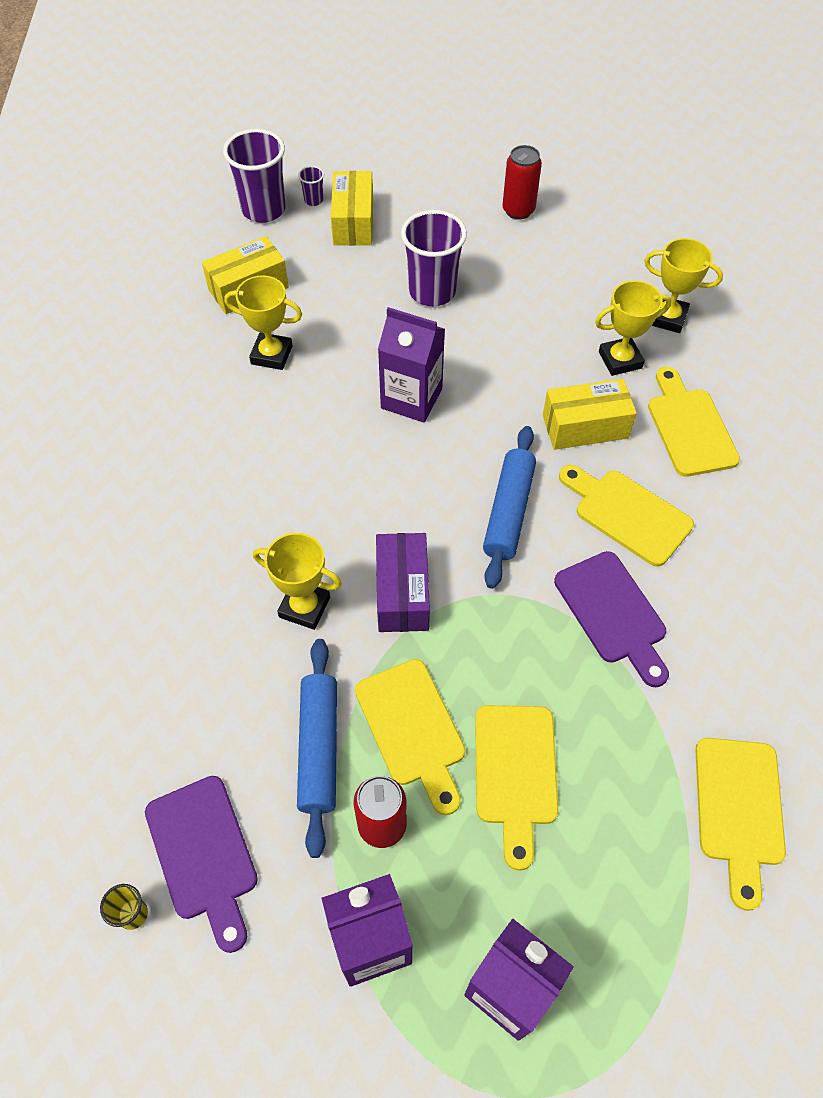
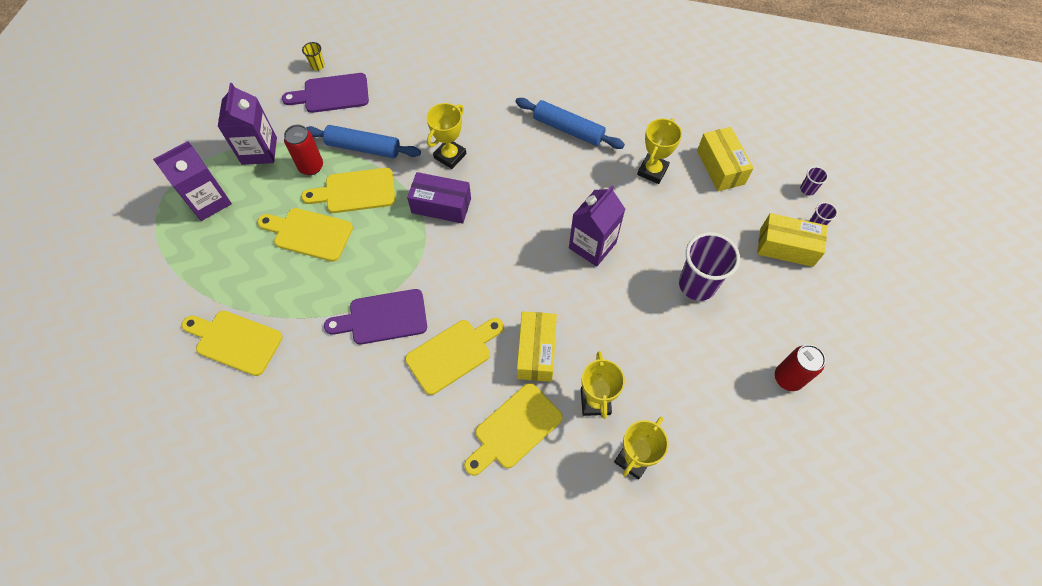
camera: 105 degrees right, 5 degrees up
(263, 210) = (807, 189): purple cup -> purple cup, size x0.44
(508, 512) = (479, 279): blue rolling pin -> blue rolling pin (568, 129)
(689, 427) = (514, 429): yellow cutting board -> yellow cutting board turned 135 degrees clockwise

